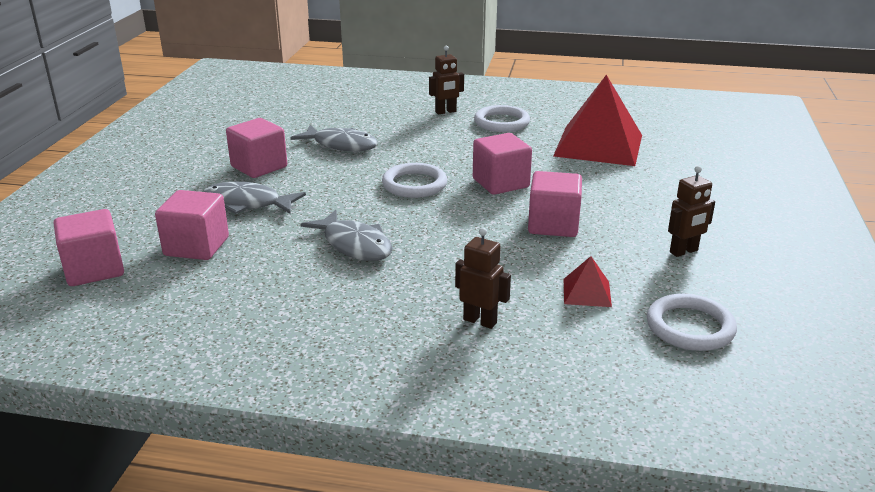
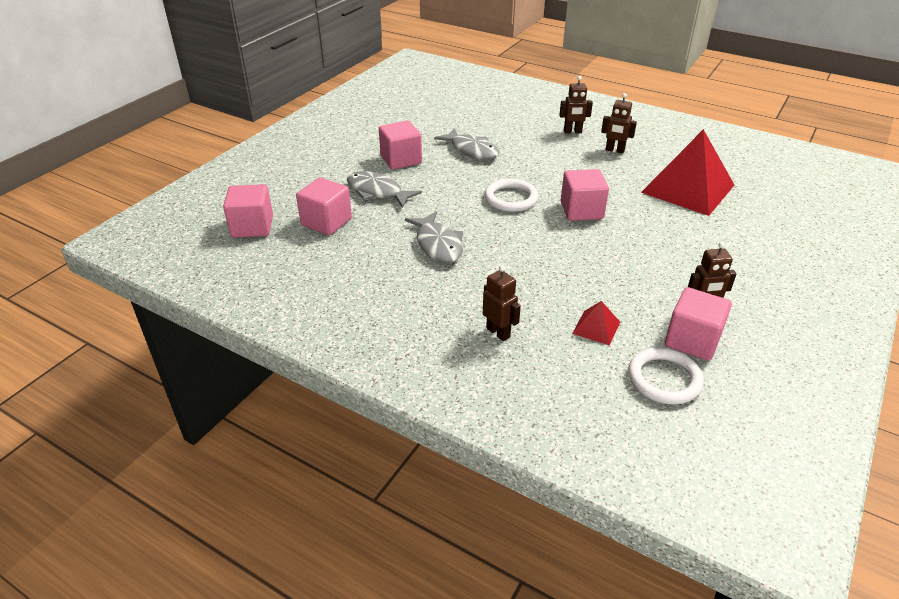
camera: 20 degrees right, 10 degrees up
(501, 122) = (614, 150): white ring -> brown robot
(553, 225) = (603, 259): pink cube -> pink cube (692, 340)

